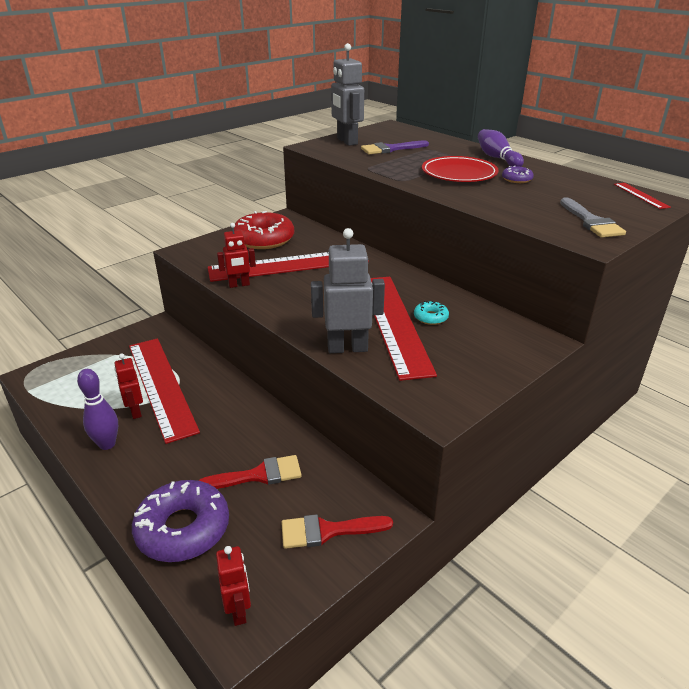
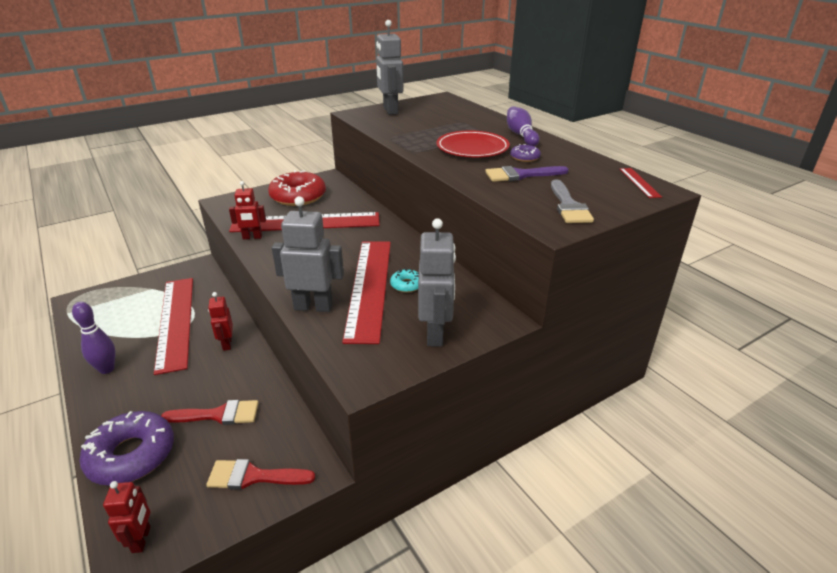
camera: 10 degrees right, 0 degrees up
(135, 411) = (143, 342): red robot -> red robot (227, 344)
(390, 149) = (425, 120): purple brush -> purple brush (521, 175)
(486, 361) = (435, 334): none -> grey robot

